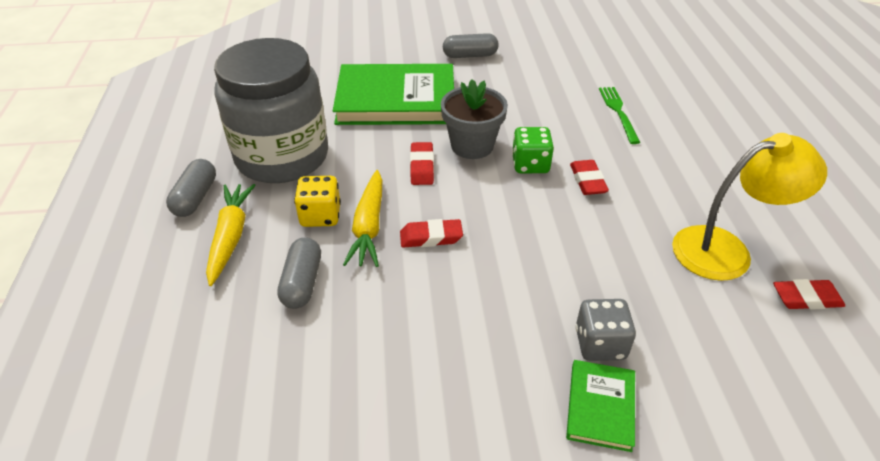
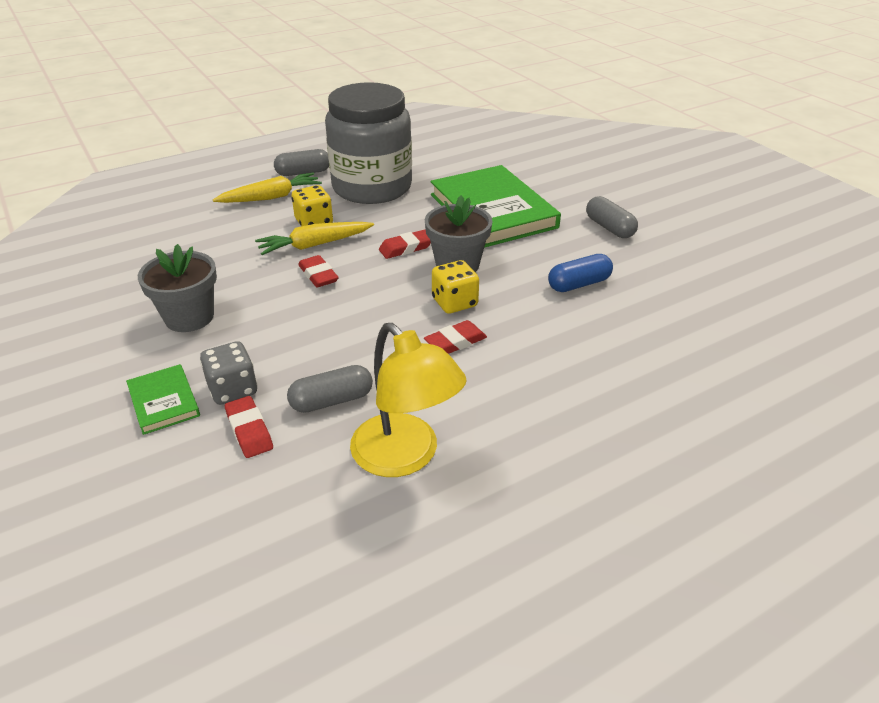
camera: 65 degrees right, 5 degrees down
(302, 282) = (240, 236): grey capsule -> grey capsule (332, 400)
(451, 359) = (189, 317): none -> grey flower pot
(530, 165) = (454, 303): green dice -> yellow dice
(540, 96) = (579, 284): none -> blue capsule
(600, 407) = (164, 401): green book -> green book turned 75 degrees clockwise
(618, 112) = (600, 341): green fork -> none
(806, 298) = (359, 531): red eraser -> red eraser (249, 430)

